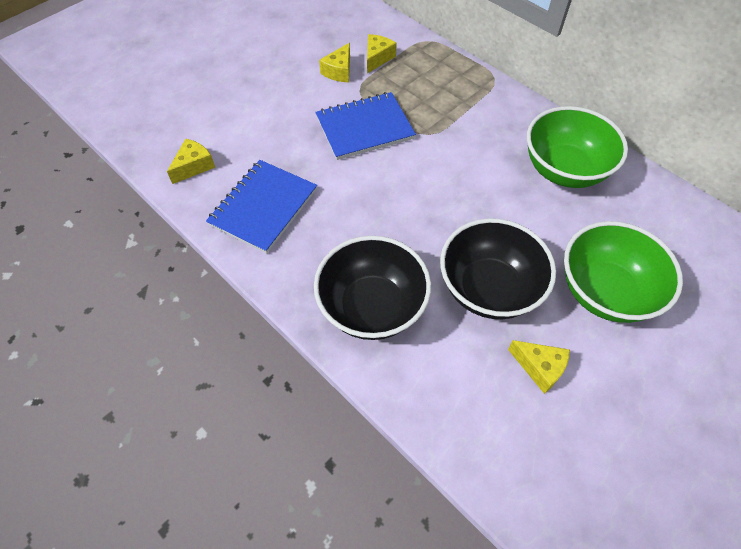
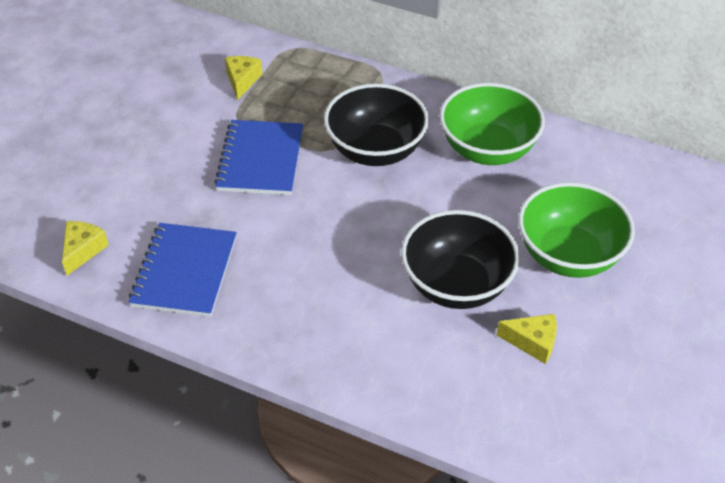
camera: 20 degrees left, 10 degrees down
(339, 71) = (204, 105): yellow cheese -> none
(364, 128) = (260, 160): blue notebook -> blue notebook turned 45 degrees counterclockwise
(372, 307) = (346, 336): black bowl -> black bowl (375, 150)

